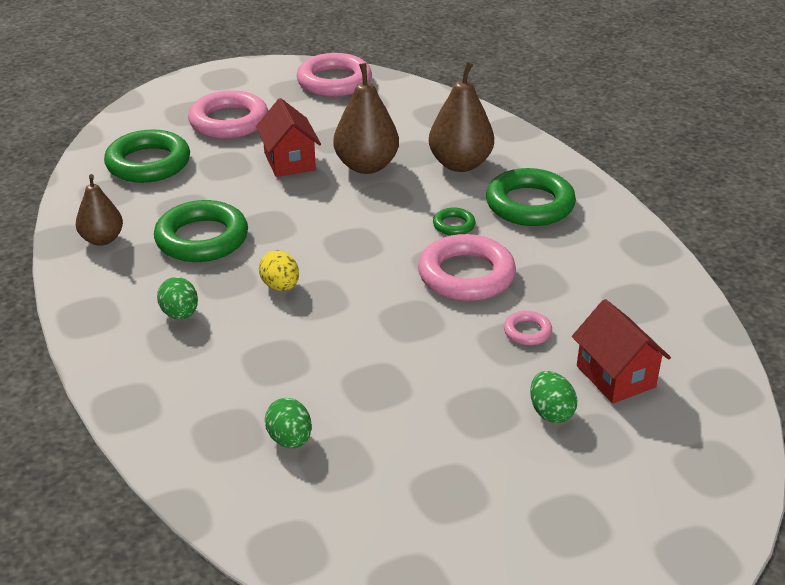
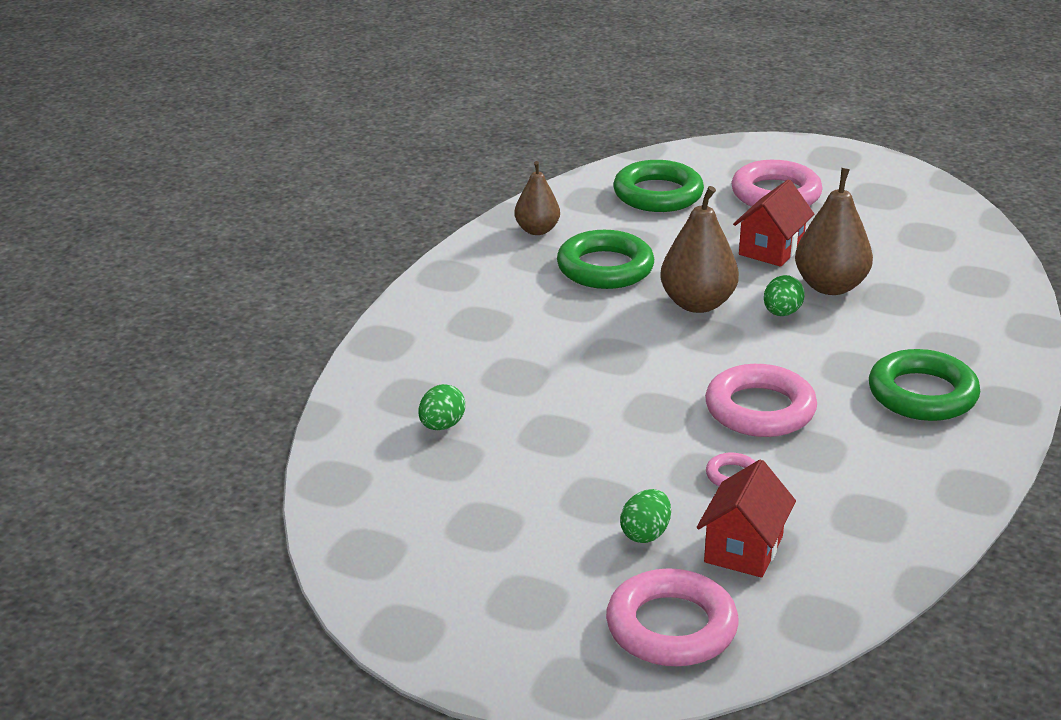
camera: 50 degrees right, 5 degrees down
(180, 314) = (505, 308): green egg -> green egg (781, 313)
(280, 286) = (603, 332): yellow egg -> none
(334, 82) = (930, 206): pink ring -> pink ring (671, 627)
(454, 225) = (821, 370): green ring -> none
(460, 164) = (919, 329): brown pear -> brown pear (697, 304)

